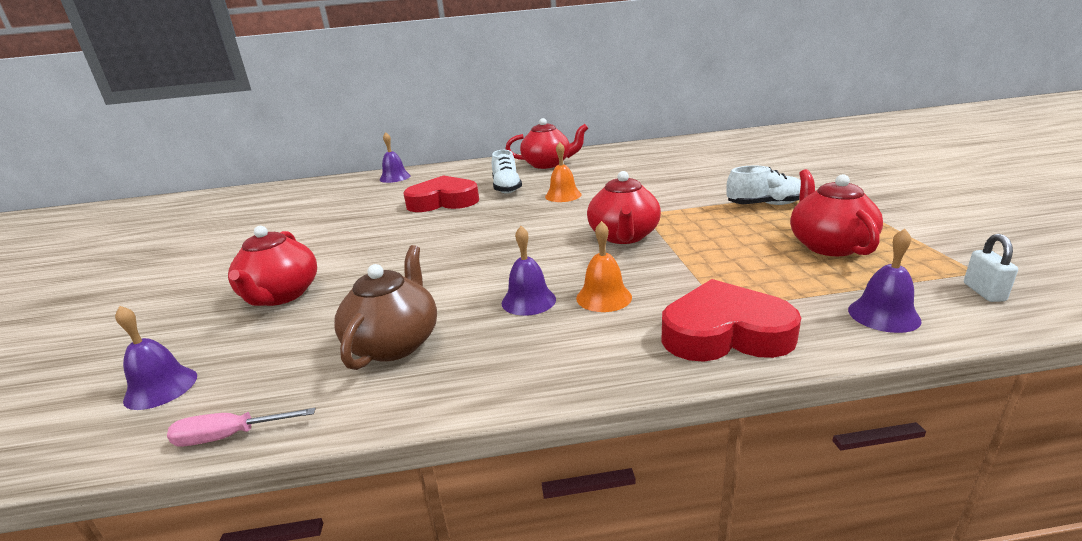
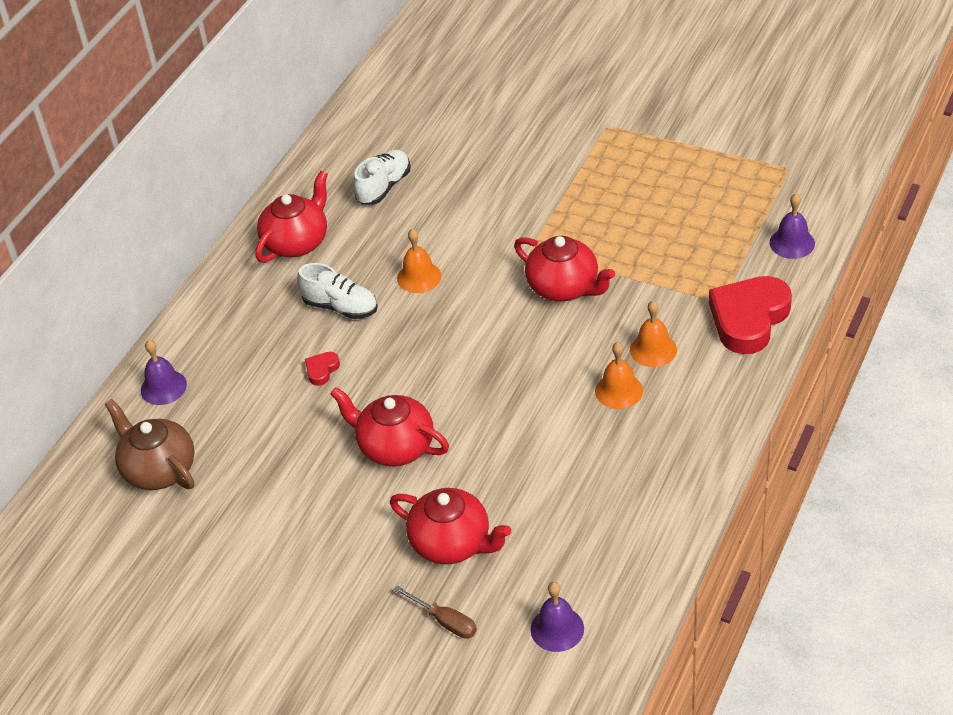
camera: 55 degrees left, 20 degrees up
(178, 325) = (445, 621): none -> brown screwdriver
(230, 436) = (657, 588): pink screwdriver -> none
(395, 343) = (612, 483): brown teapot -> brown teapot (158, 469)
(443, 201) = (322, 370): red heart -> red heart, size x0.42
(528, 301) = (619, 390): purple bell -> orange bell
(765, 205) = (595, 174): white shoe -> white shoe (384, 187)
(829, 245) = (695, 197): red teapot -> red teapot (394, 446)
(983, 292) = (809, 186): white padlock -> none

